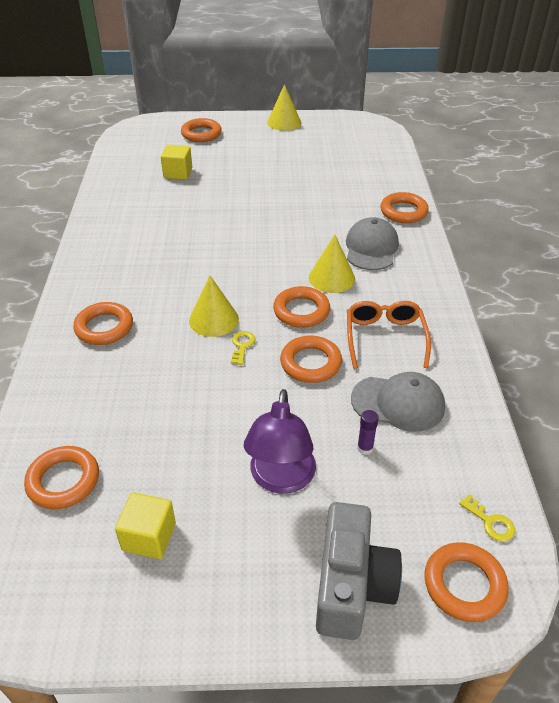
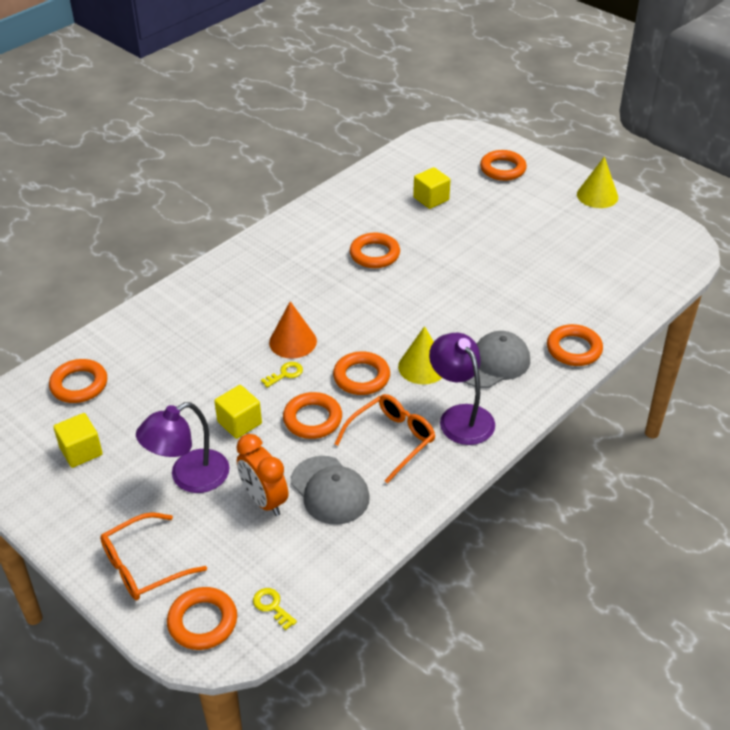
camera: 45 degrees right, 0 degrees up
(104, 327) = (218, 299): orange ring -> orange ring (374, 254)
(213, 319) = (293, 341): yellow cone -> orange cone
(259, 406) = (239, 423): none -> yellow cube
(351, 585) = (144, 566): grey camera -> orange glasses
(365, 448) = (264, 500): purple glue stick -> orange clock
(403, 293) = (460, 416): none -> purple lamp
(490, 522) = (272, 606): yellow key -> yellow key turned 135 degrees clockwise

